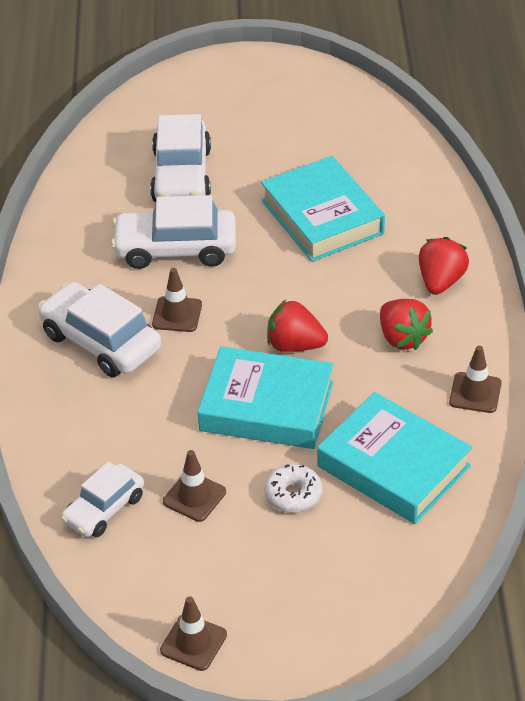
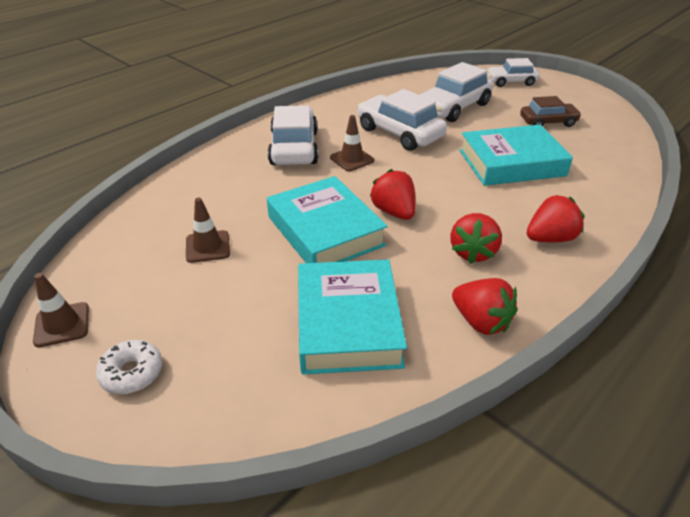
camera: 45 degrees right, 5 degrees down
(104, 509) = (158, 218): white car -> white car (511, 82)
(293, 494) = (259, 289): white donut -> white donut (132, 373)
(294, 138) = (548, 122): none -> brown car
(322, 217) = (511, 163): turquoise book -> turquoise book turned 60 degrees clockwise
(475, 393) = (480, 322): brown traffic cone -> red strawberry

